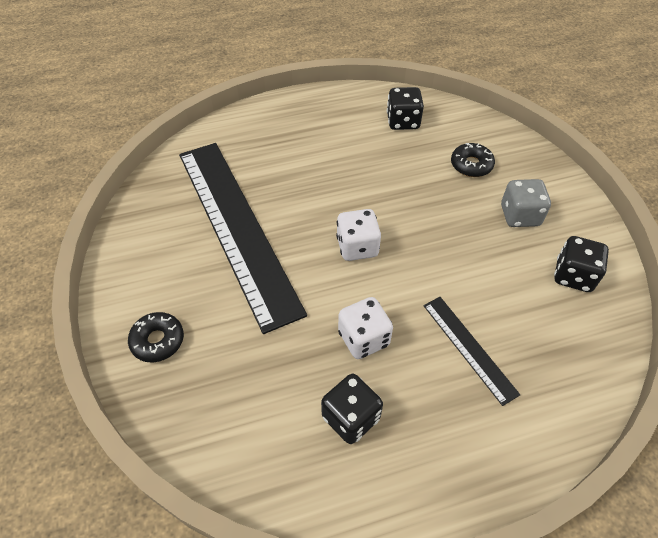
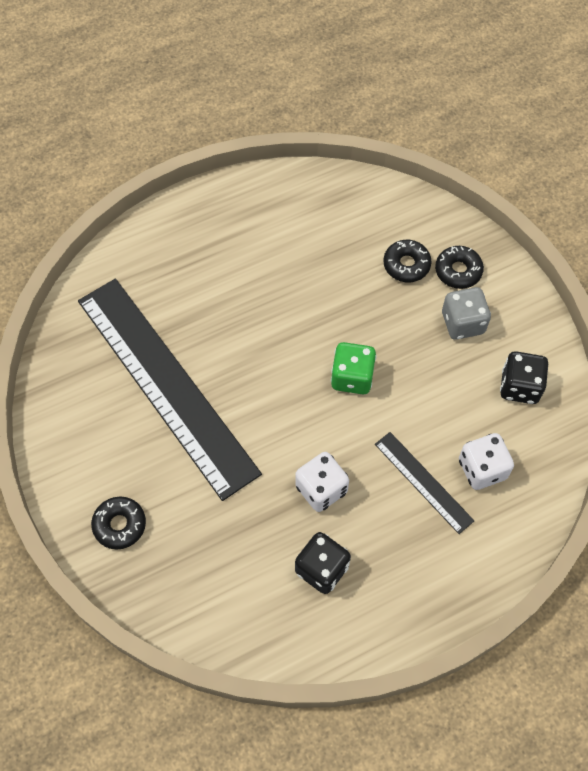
camera: 10 degrees left, 10 degrees up
(357, 247) = (298, 388): white dice -> white dice (482, 469)
(403, 122) = (323, 215): black dice -> none
(409, 245) = (352, 377): none -> green dice
(518, 175) = (458, 271): none -> black donut

